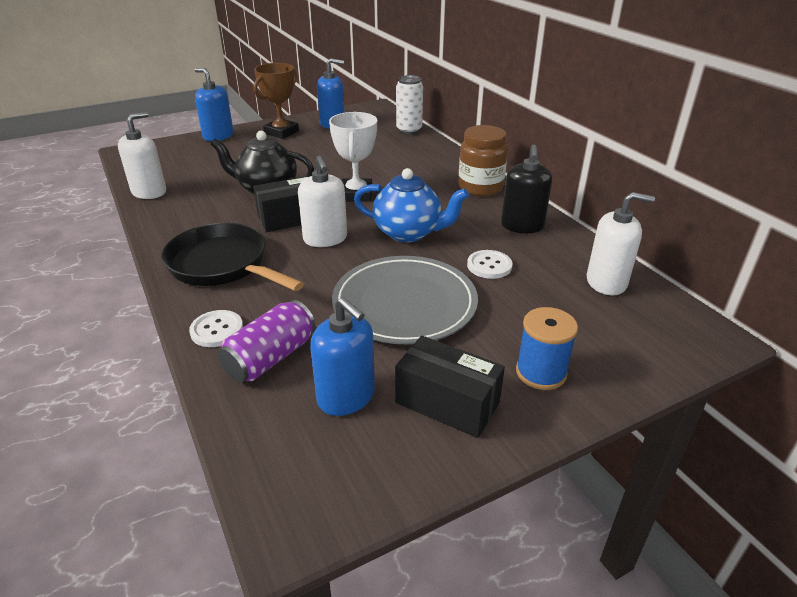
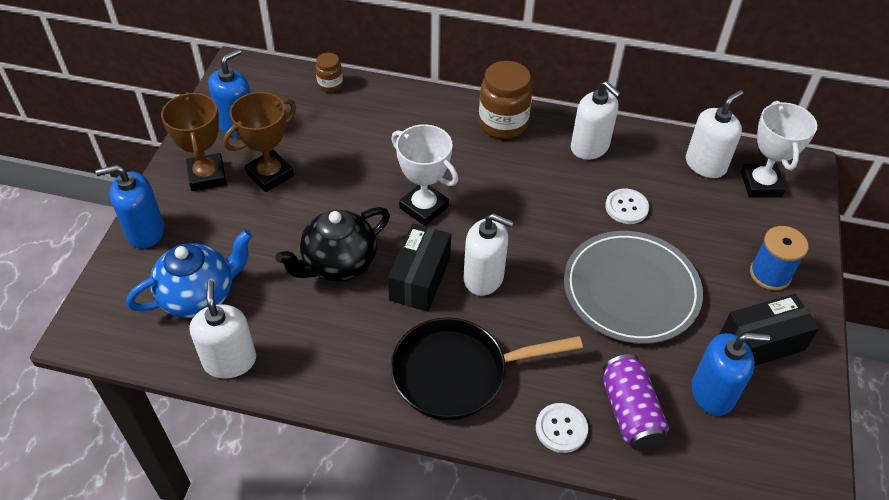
camera: 50 degrees left, 15 degrees up
(309, 145) = (270, 175): none -> brown trophy
(409, 130) = (330, 85): white can -> brown jar
(409, 233) = (530, 219): blue teapot -> blue teapot (199, 296)
(522, 226) = (590, 147): black soap dispenser -> white soap dispenser
(641, 321) = (761, 184): none -> white trophy

